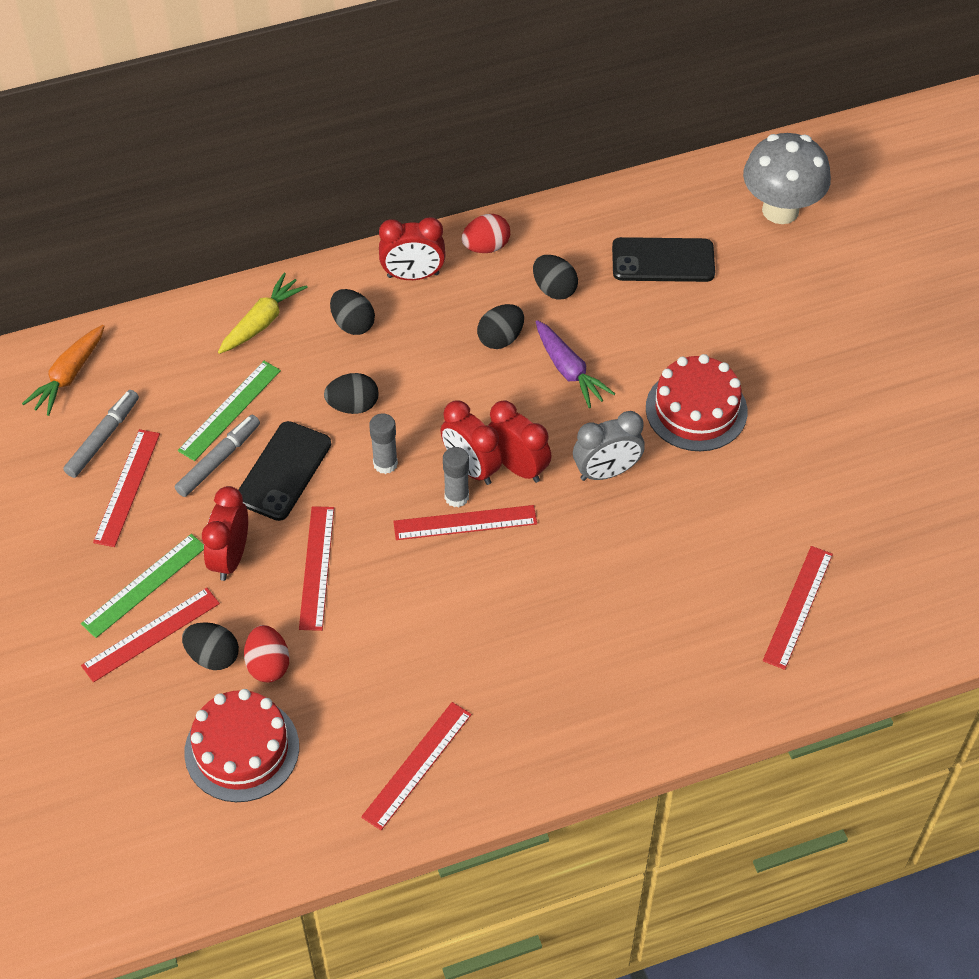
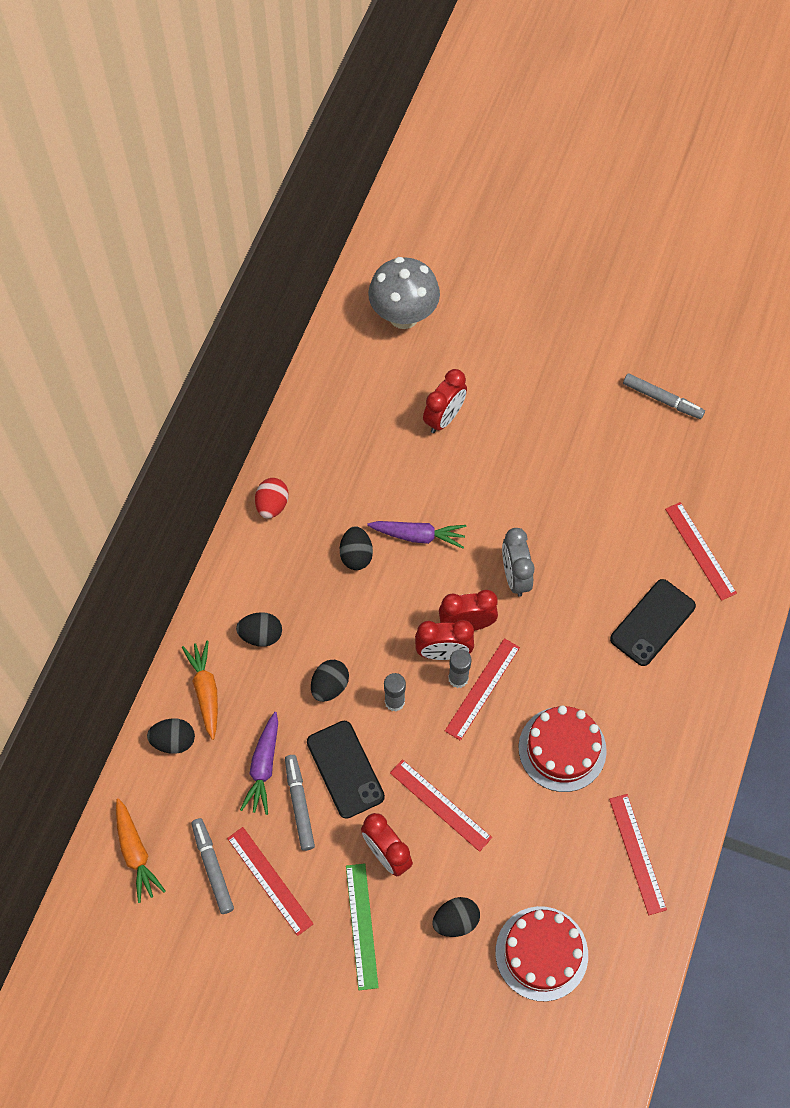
camera: 50 degrees left, 10 degrees up
(151, 634) = (405, 949): red ruler -> none
(230, 410) = (263, 767): green ruler -> purple carrot
(262, 322) = (206, 691): yellow carrot -> orange carrot
(268, 665) = (490, 890): red egg -> none
(413, 275) = (254, 567): red clock -> red clock (444, 418)
(554, 289) = (345, 493): black egg -> black egg (174, 741)
(606, 472) = (515, 576): grey clock -> grey clock turned 150 degrees clockwise
(663, 260) = (381, 413): black phone -> black phone (652, 622)
(696, 409) = (513, 489): red cake -> red cake (562, 749)
(928, 465) = (662, 400): none -> grey marker

